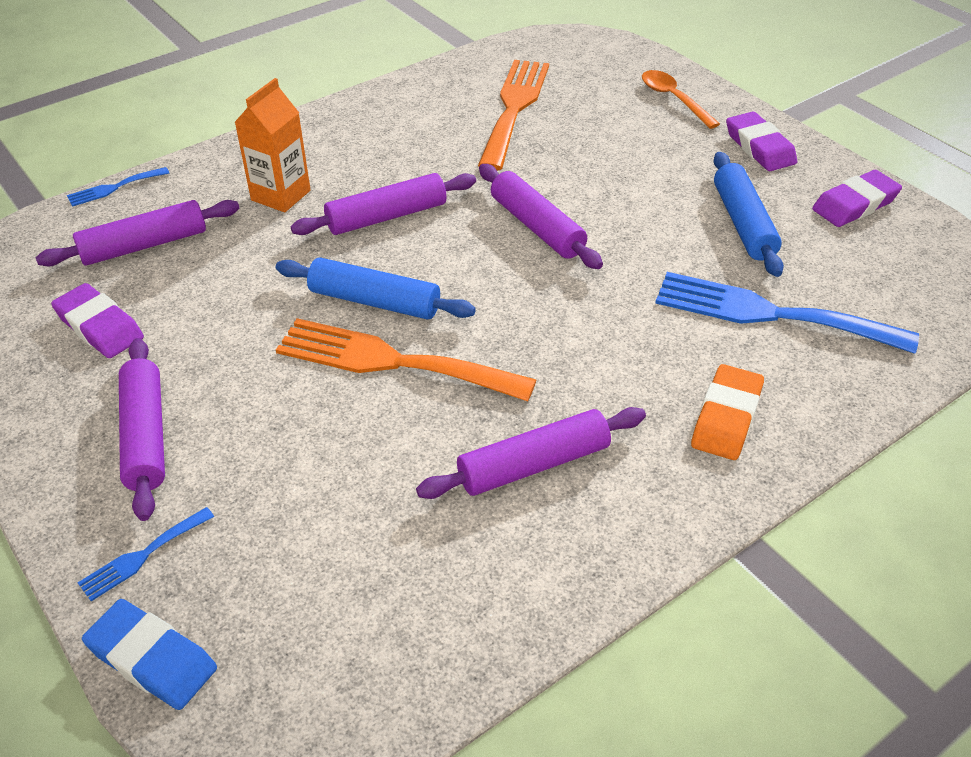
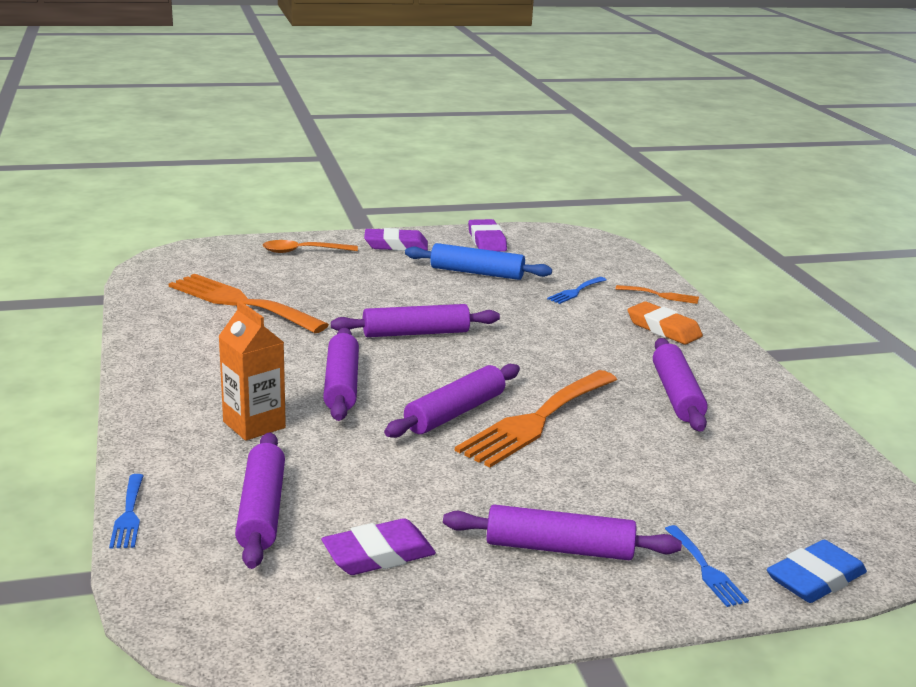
camera: 70 degrees left, 20 degrees down
(374, 301) = (455, 413): blue rolling pin -> purple rolling pin
(770, 314) = (575, 291): blue fork -> blue fork, size x0.46
(840, 394) = (661, 295): none -> orange fork

